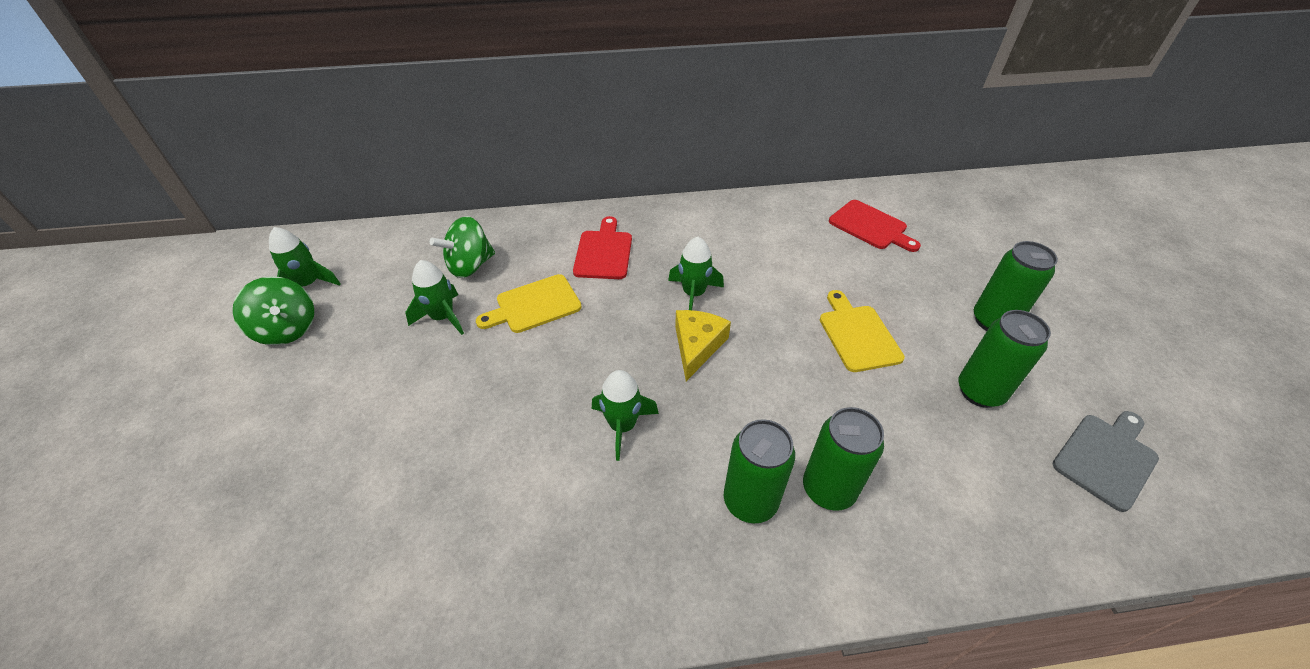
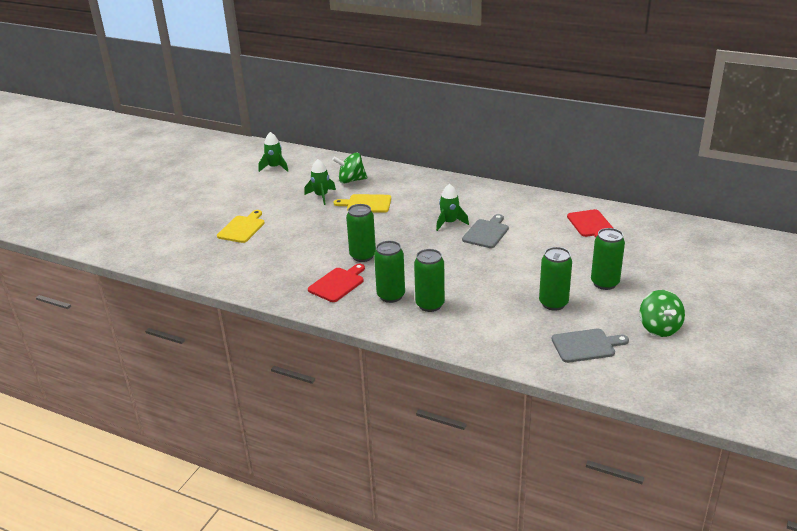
camera: 35 degrees right, 15 degrees down
(287, 329) = (254, 181): green spinning top -> green spinning top (659, 328)
(603, 252) = (422, 193): red cutting board -> red cutting board (337, 284)
(622, 426) = (362, 256): green rocket -> green can
(697, 346) = (427, 242): yellow cheese -> none
(761, 292) = (486, 233): none -> grey cutting board
(857, 335) = (517, 264): yellow cutting board -> yellow cutting board (242, 228)

